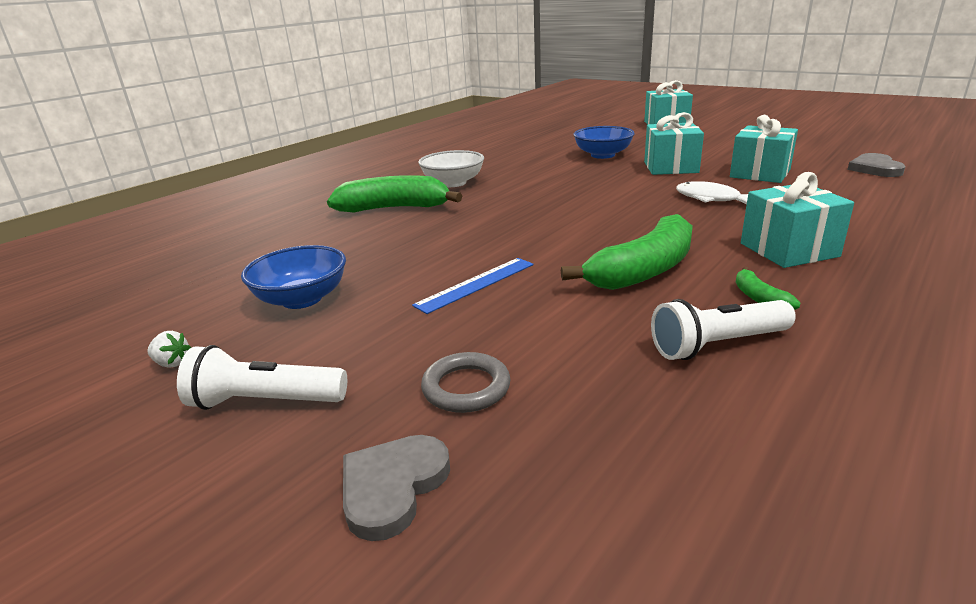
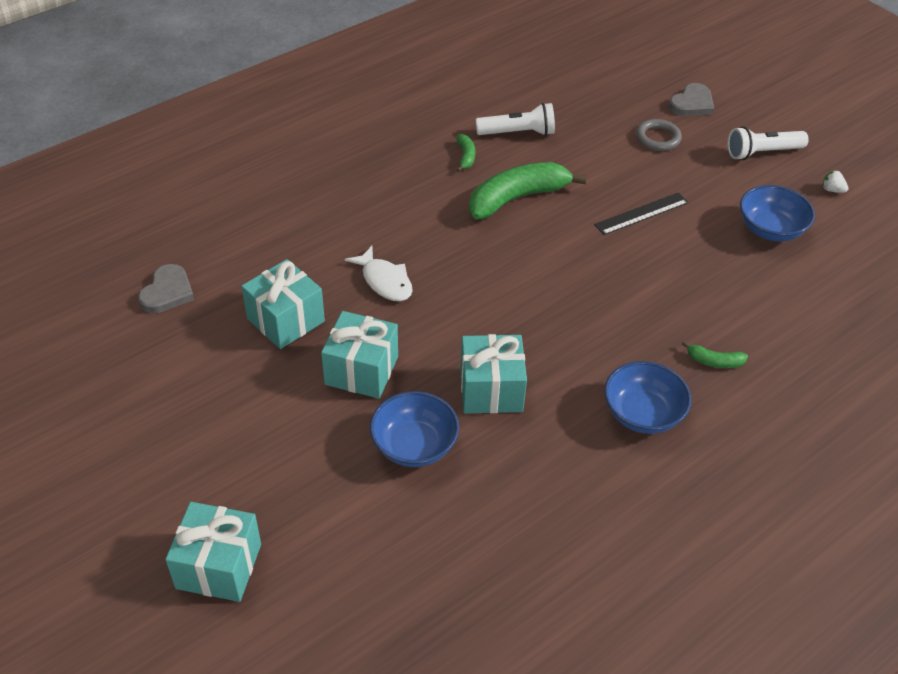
camera: 170 degrees left, 20 degrees up
(265, 401) = (762, 152): white flashlight -> white flashlight turned 150 degrees clockwise
(395, 208) = (714, 361): green banana -> green banana, size x0.44
(453, 183) = (642, 414): white bowl -> blue bowl
(476, 284) = (641, 213): blue ruler -> black ruler
(788, 250) = (400, 193): turquoise gift -> turquoise gift (491, 390)

